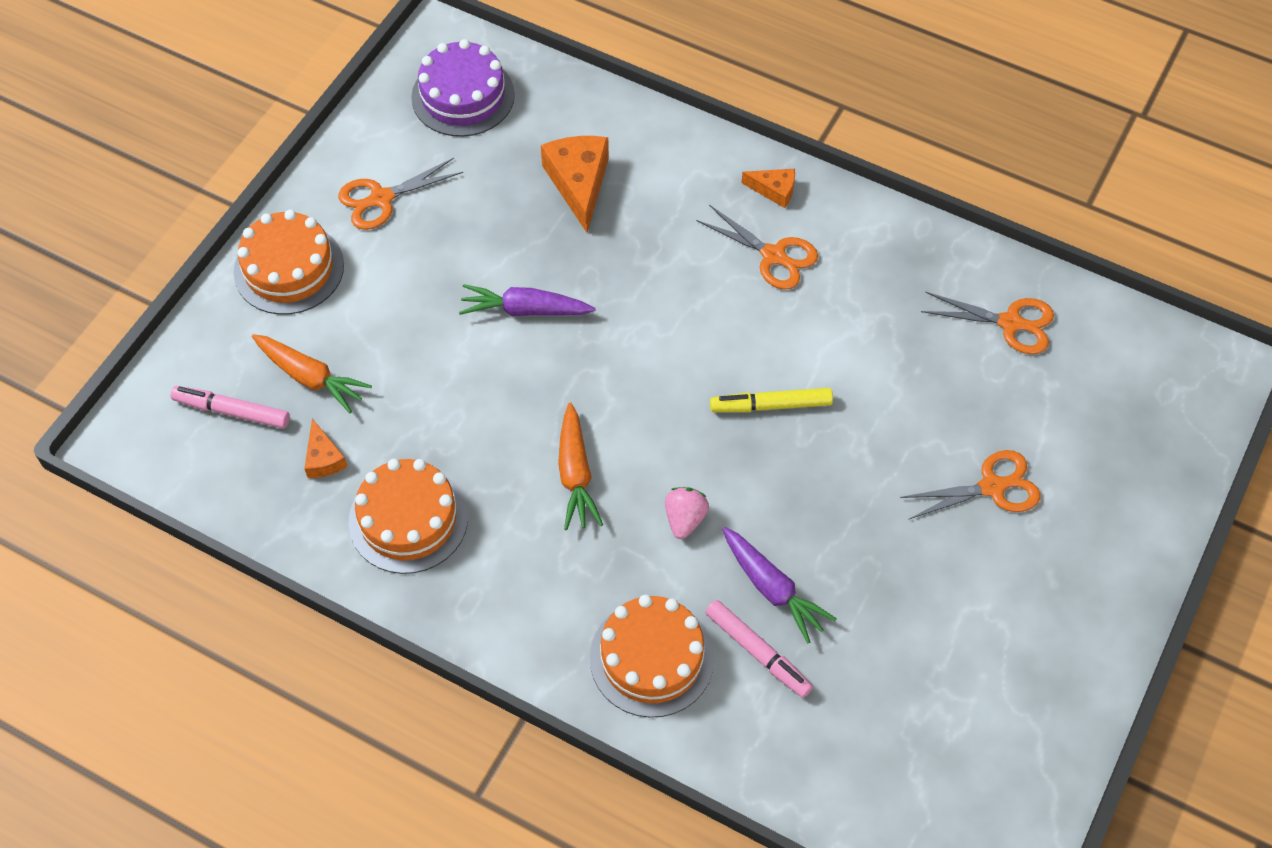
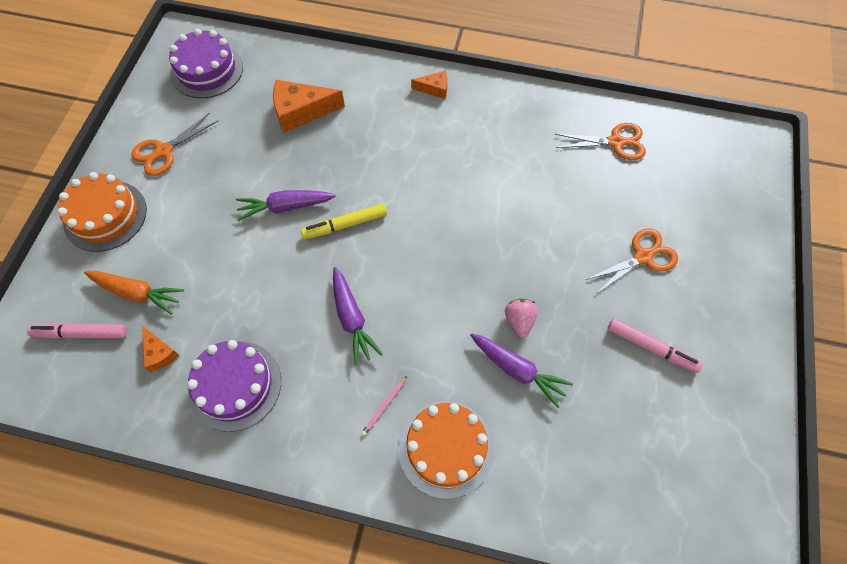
camera: 15 degrees left, 5 degrees up
(408, 519) = (235, 385): orange cake -> purple cake
(575, 474) = (352, 319): orange carrot -> purple carrot
(579, 183) = (301, 111): orange cheese -> orange cheese turned 75 degrees counterclockwise
(588, 590) = (384, 407): none -> pink pencil
(685, 519) = (440, 333): pink strawberry -> pink strawberry (519, 321)
(757, 652) = (521, 422): pink marker -> pink marker (651, 348)
(771, 405) = (476, 235): yellow marker -> yellow marker (345, 225)
(773, 256) = (446, 132): orange scissors -> none

